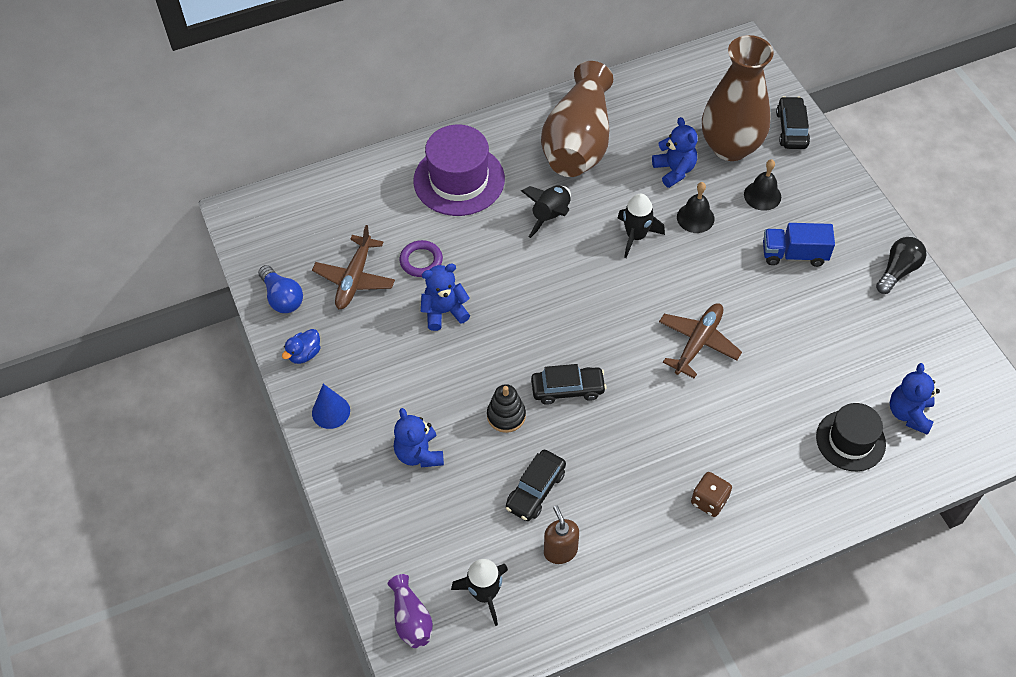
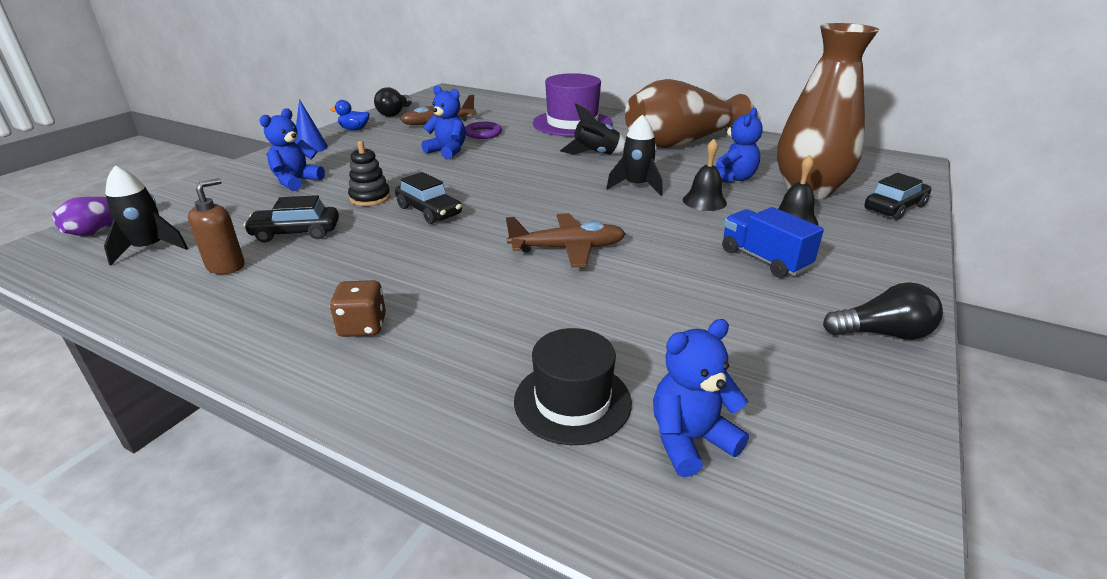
camera: 50 degrees right, 25 degrees down
(282, 298) = (395, 113): blue light bulb -> black light bulb

